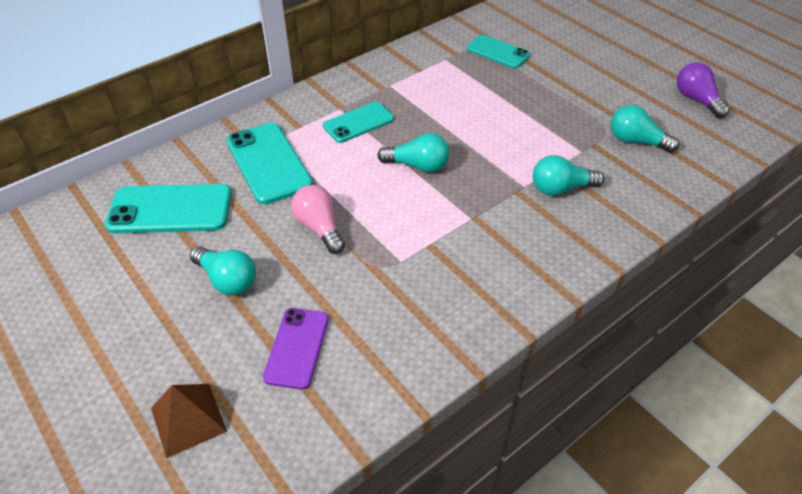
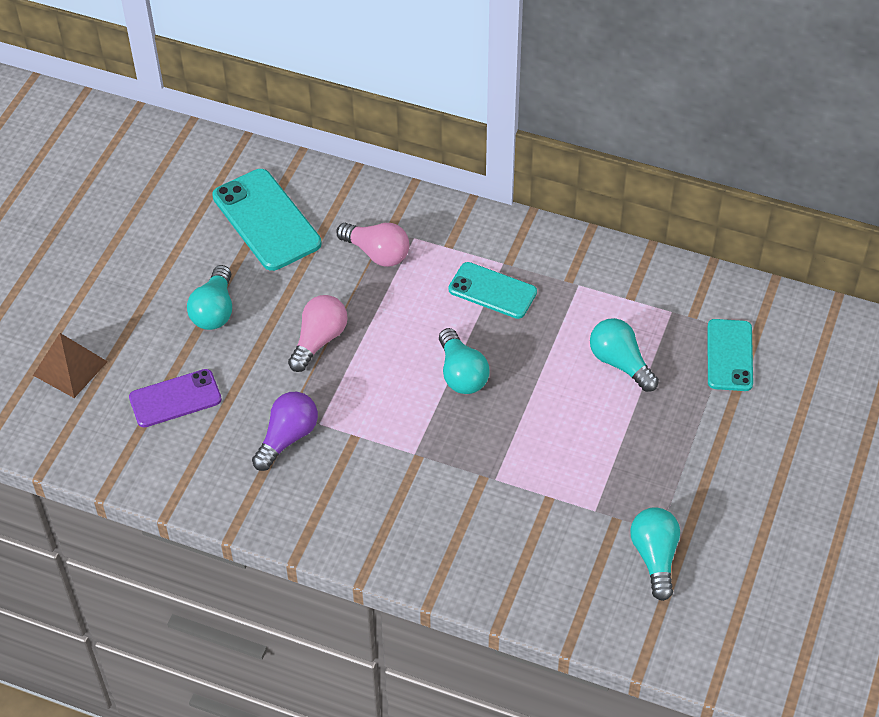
camera: 60 degrees right, 5 degrees up
(268, 163) = (377, 253): turquoise phone -> pink light bulb
(561, 188) = (516, 513): turquoise light bulb -> turquoise light bulb (620, 363)
(697, 100) = (793, 597): purple light bulb -> purple light bulb (287, 438)

